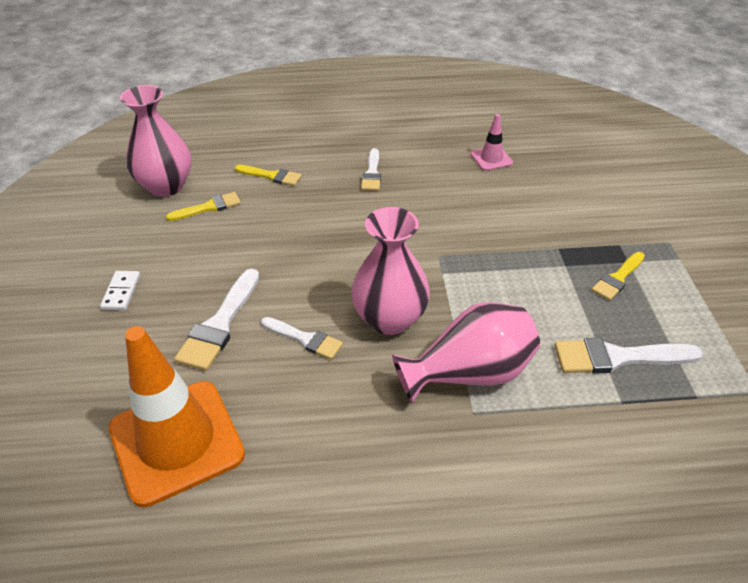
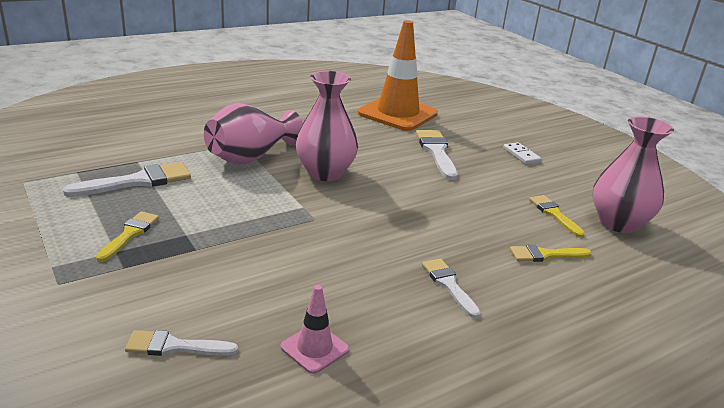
camera: 150 degrees right, 15 degrees down
(209, 207) = (554, 214): yellow brush -> yellow brush turned 120 degrees clockwise
(305, 339) = (374, 155): white brush -> white brush (175, 346)

